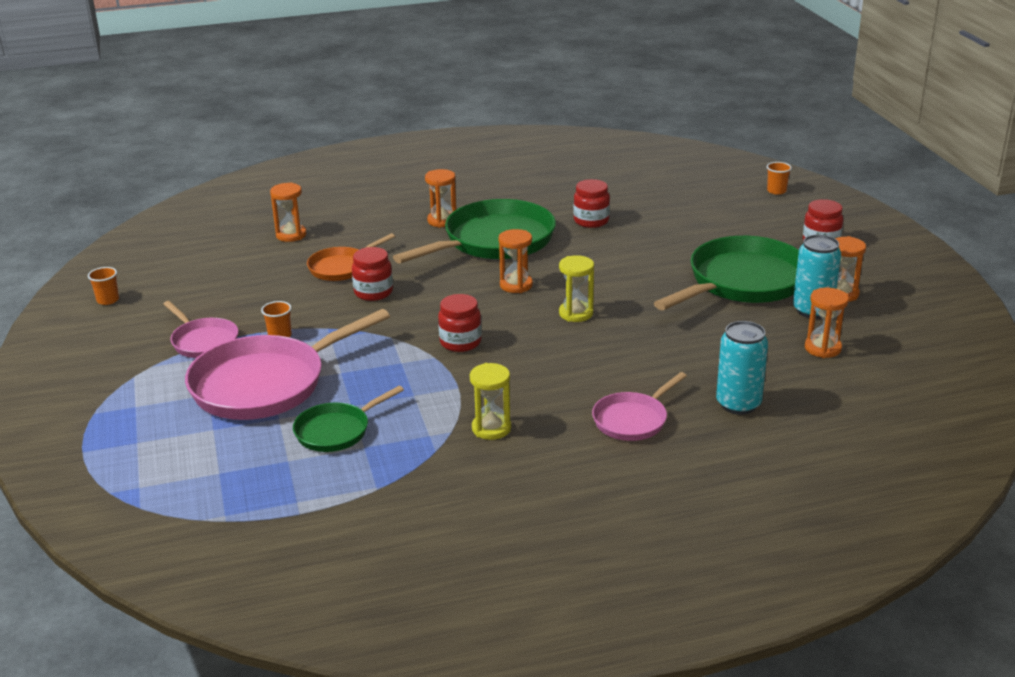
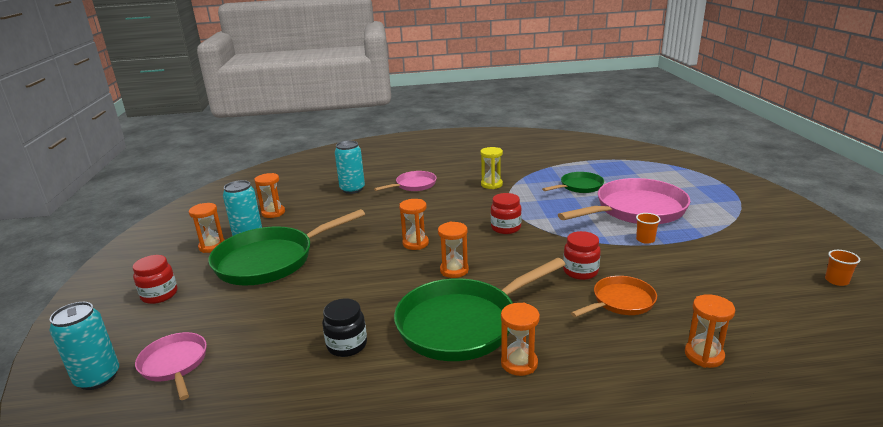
camera: 170 degrees left, 5 degrees down
(203, 341) = (705, 239): pink pan -> pink pan (175, 365)
(576, 313) = (415, 243): yellow hourglass -> orange hourglass
(591, 221) = (347, 345): red jar -> black jar
(776, 191) = (98, 378): orange cup -> turquoise can

